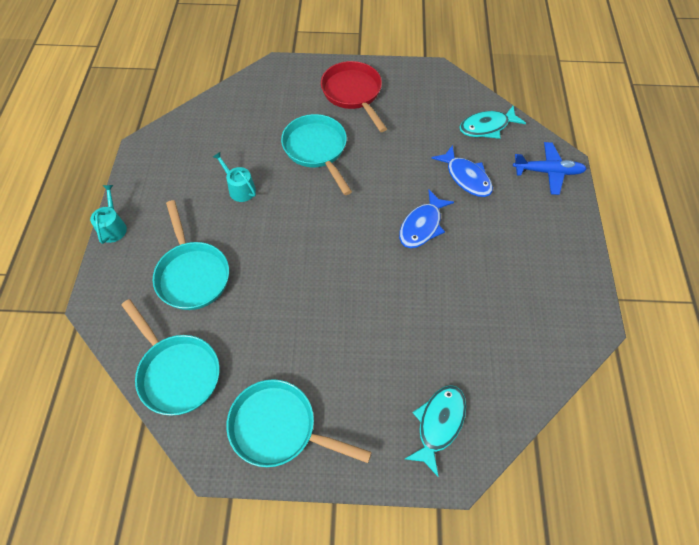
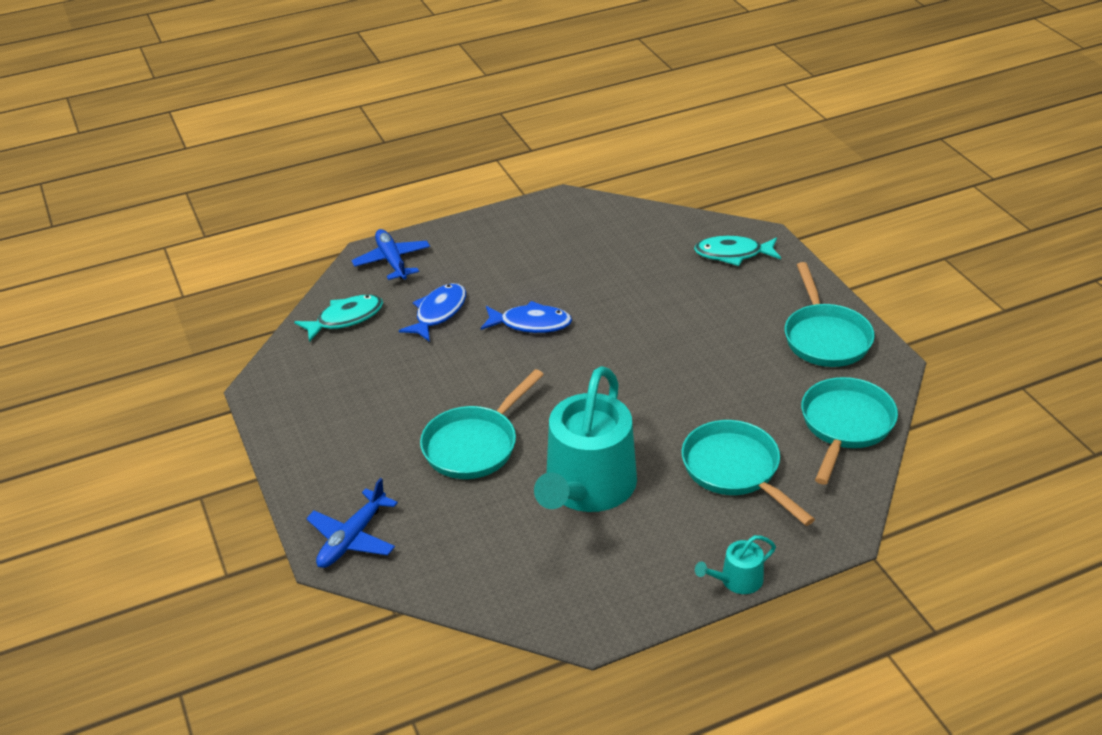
camera: 115 degrees left, 20 degrees down
(192, 274) = (735, 470): turquoise pan -> turquoise pan turned 75 degrees counterclockwise
(239, 188) = (587, 488): turquoise watering can -> turquoise watering can, size x2.38
(282, 77) = (352, 538): none -> blue plane
(353, 93) = (348, 450): red pan -> none
(487, 127) = (345, 319): turquoise fish -> turquoise fish turned 75 degrees counterclockwise

